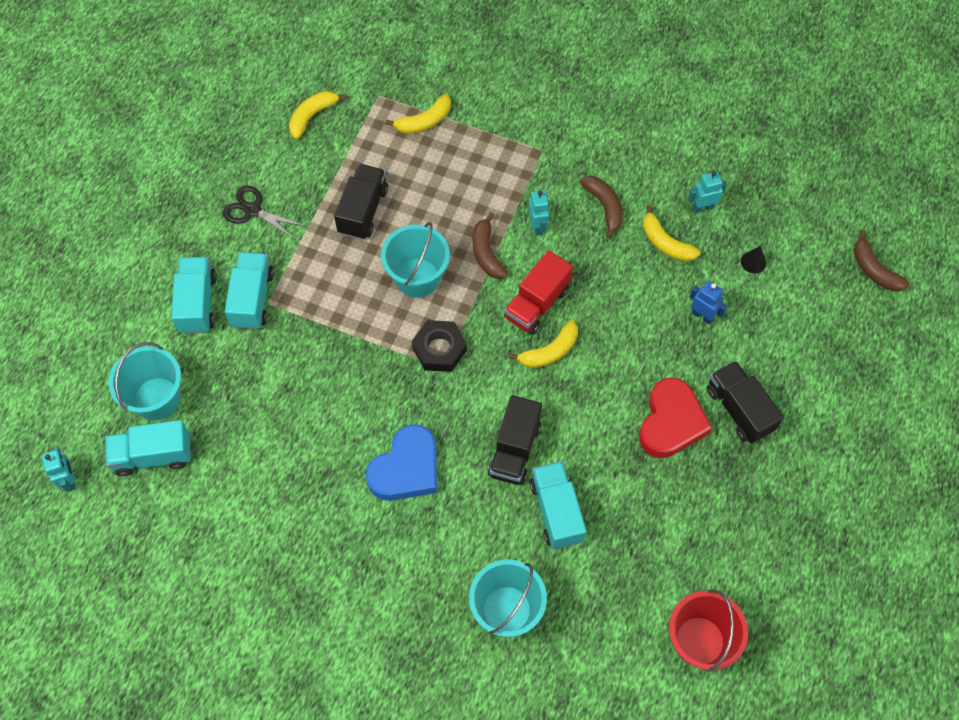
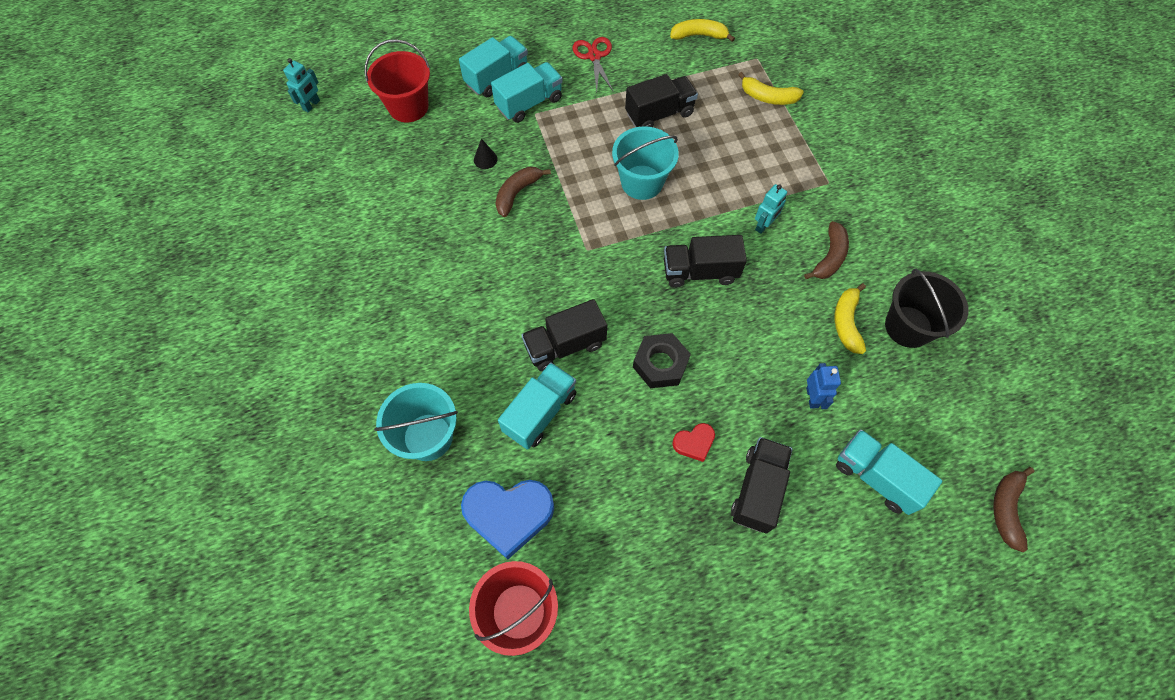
camera: 50 degrees right, 0 degrees up
(153, 455) = (366, 134): turquoise truck -> turquoise truck (876, 477)
(157, 398) = (408, 107): turquoise bucket -> red bucket
(252, 210) = (594, 56): black scissors -> red scissors
(406, 469) = (485, 285): blue heart -> blue heart (509, 515)
(439, 349) = (599, 237): black nut -> black nut (660, 364)
(486, 253) = (706, 209): brown banana -> brown banana (517, 193)
(537, 303) = (700, 272): red truck -> black truck
(549, 351) = (669, 309): yellow banana -> none
(671, 422) = (694, 443): red heart -> red heart, size x0.50
(702, 207) = (908, 326): turquoise robot -> black bucket
(753, 262) = (902, 401): black cone -> black cone (485, 159)

